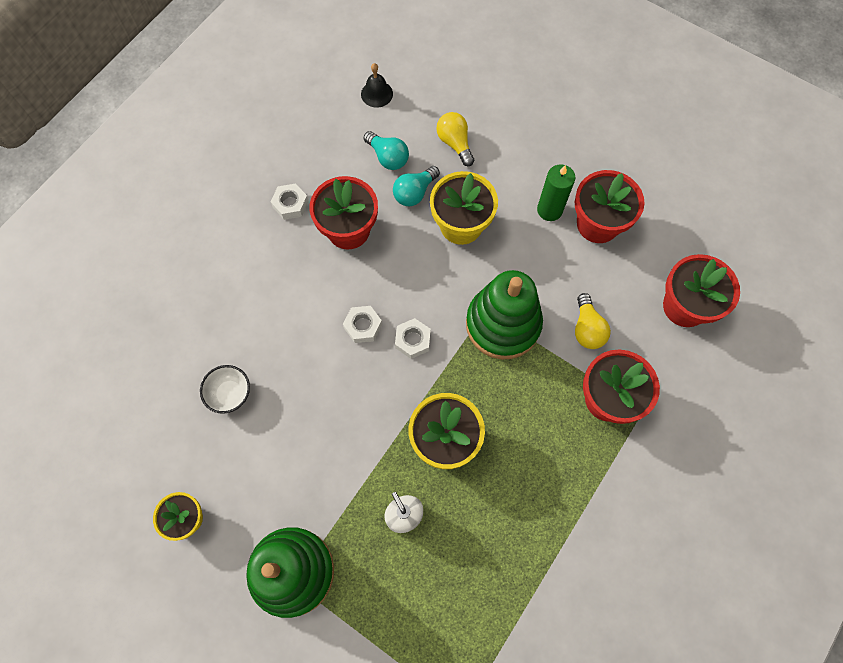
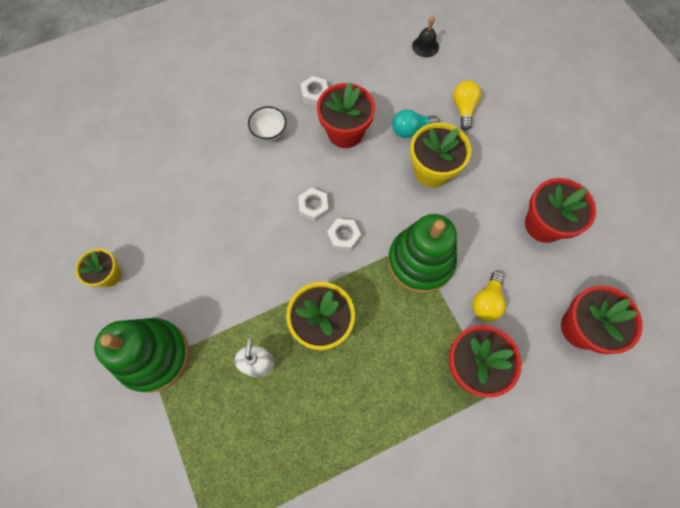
camera: 30 degrees right, 0 degrees up
(230, 394) = (191, 204): white bowl -> white bowl (269, 132)
(388, 157) = (406, 95): turquoise light bulb -> none
(549, 210) = (510, 194): green candle -> none

